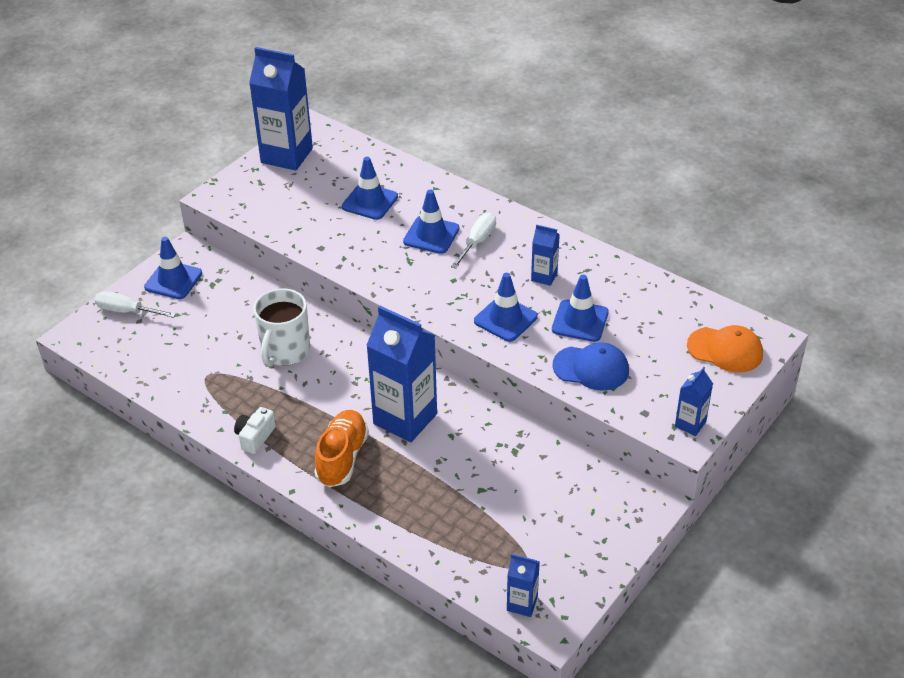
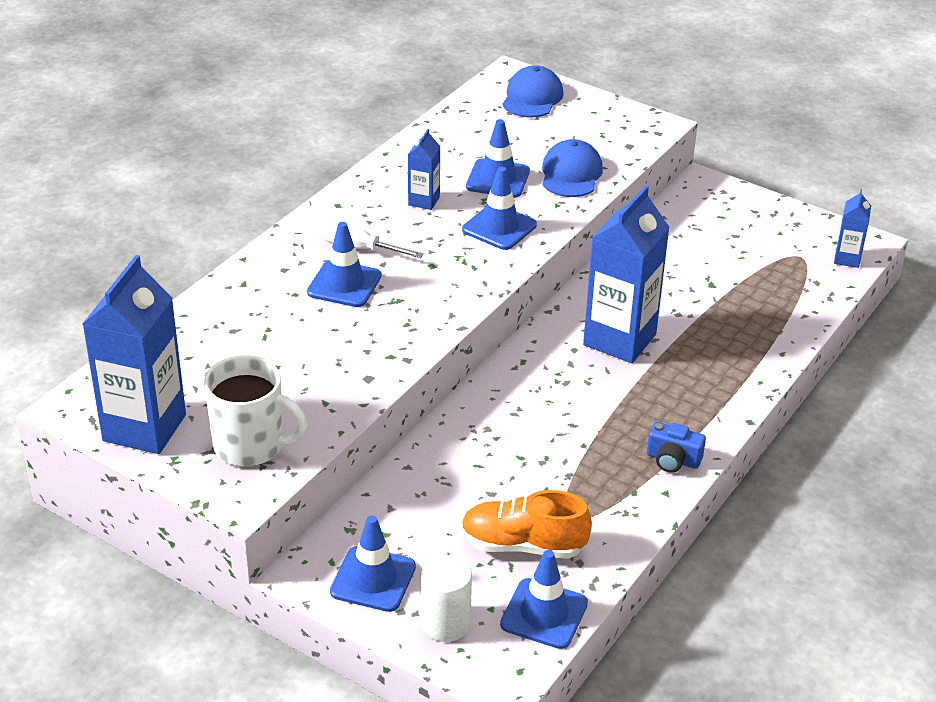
camera: 95 degrees left, 5 degrees down
(127, 311) = (445, 623): white screwdriver -> white cylinder
(255, 437) = (673, 460): white camera -> blue camera
(285, 351) = (517, 446): white mug -> white mug (251, 445)
(342, 458) = (690, 385): orange shoe -> orange shoe (523, 545)
(370, 202) = (269, 339): blue traffic cone -> blue traffic cone (544, 614)
(690, 424) = (639, 122): blue carton -> none
(725, 350) = (532, 97): orange cap -> blue cap

